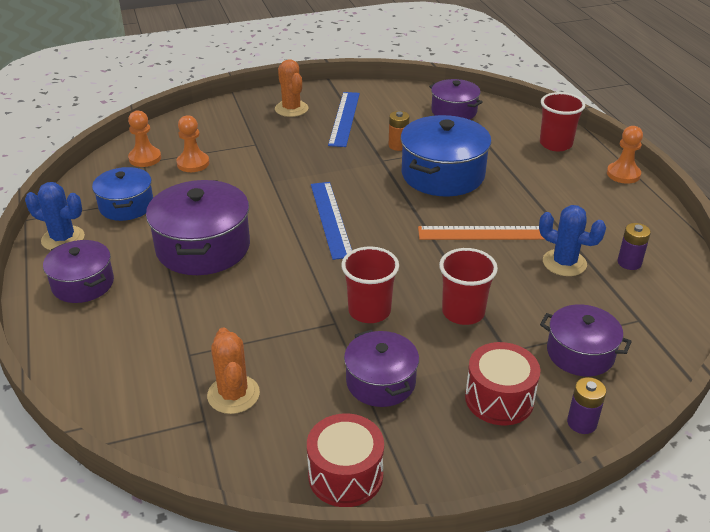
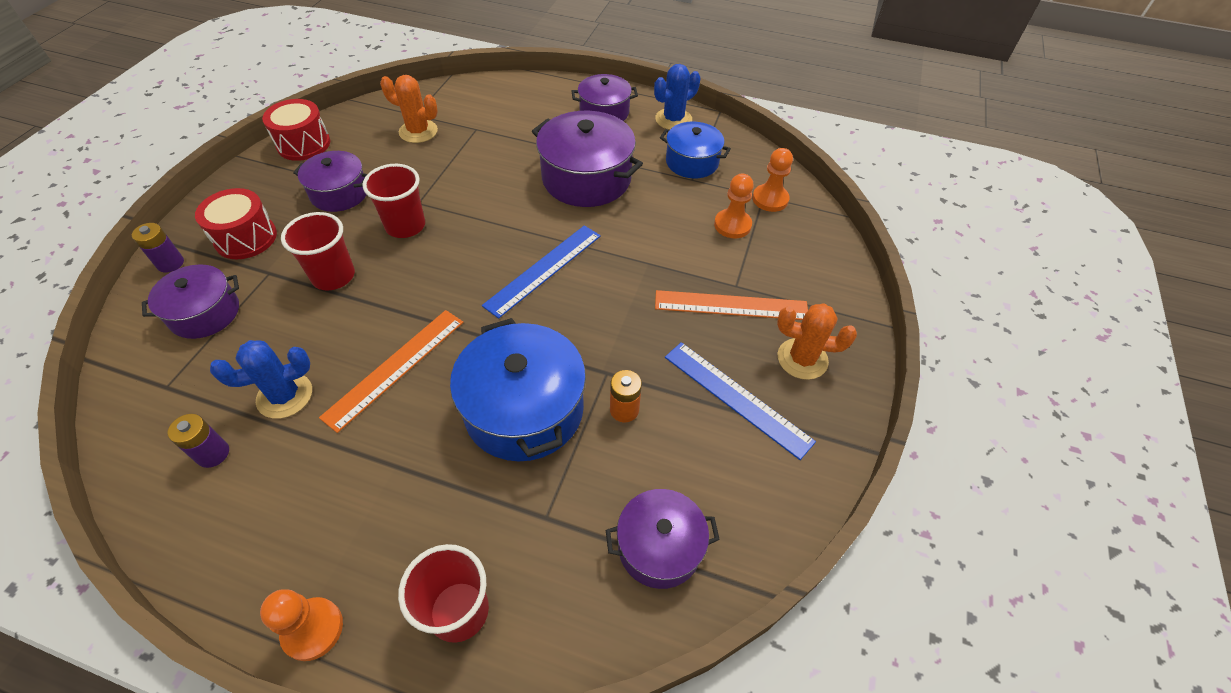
camera: 125 degrees right, 15 degrees up
(276, 140) = (731, 305): none -> orange ruler
(331, 219) = (543, 269): blue ruler -> blue ruler turned 75 degrees counterclockwise

